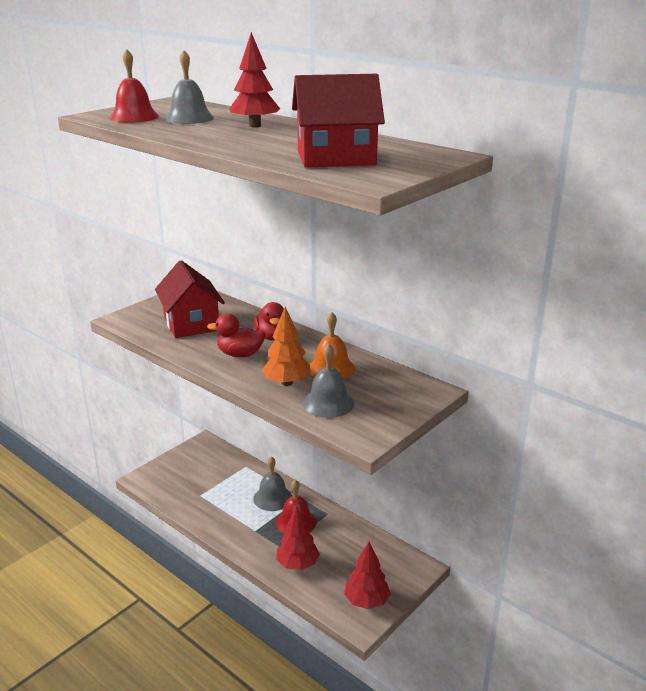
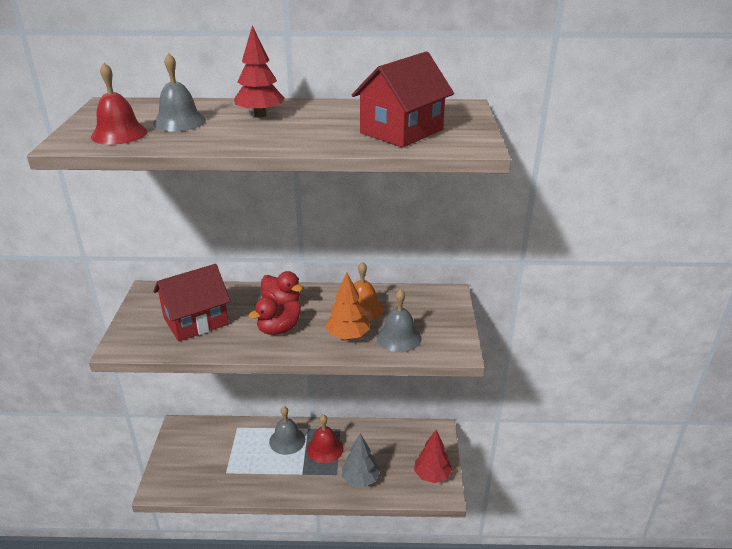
camera: 40 degrees left, 5 degrees up
(191, 323) = (196, 321): red house -> red house turned 60 degrees counterclockwise
(297, 564) = (360, 479): red tree -> grey tree

